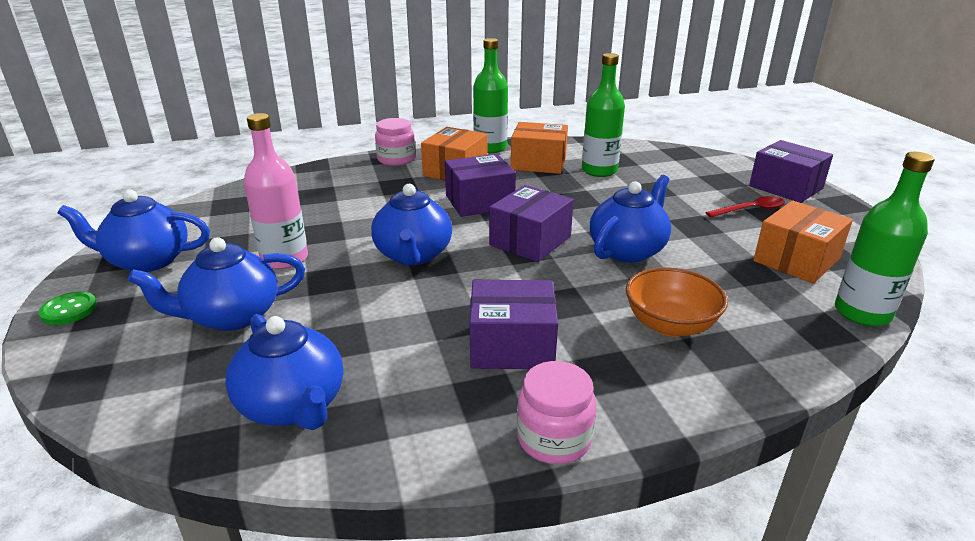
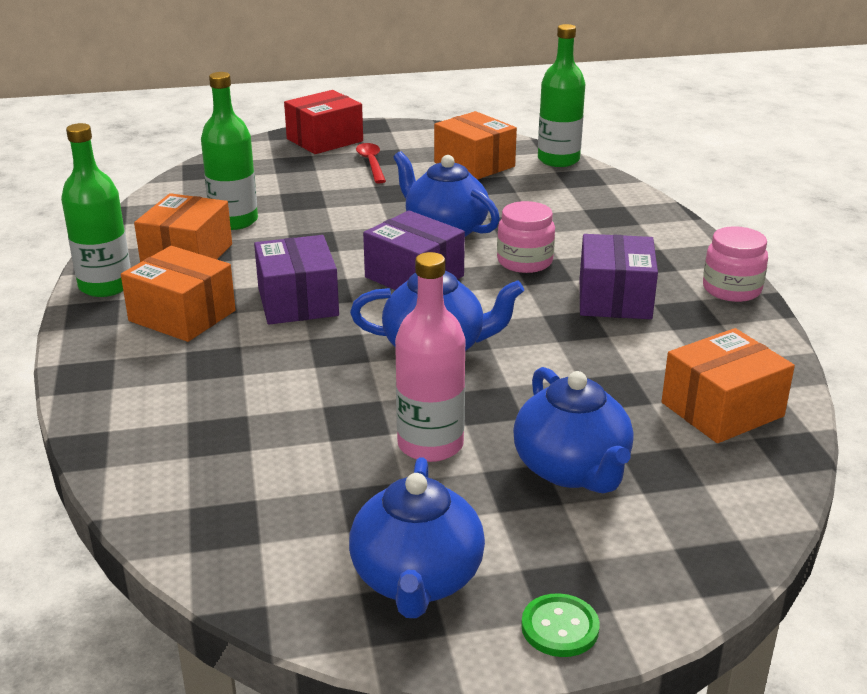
camera: 85 degrees left, 0 degrees up
(293, 405) = (722, 409): blue teapot -> orange box
(396, 159) = (104, 365): pink jar -> pink jar (524, 261)
(670, 325) = (578, 229): orange bowl -> none
(785, 187) = (325, 140): purple box -> red box

